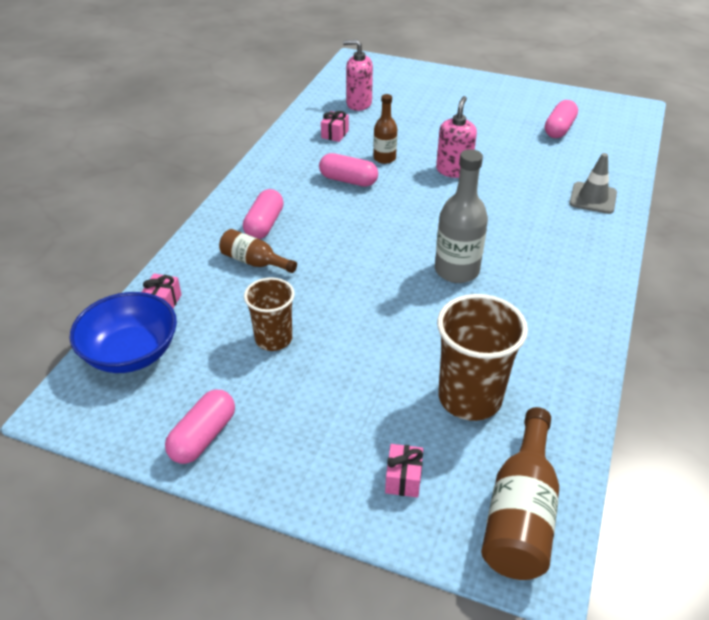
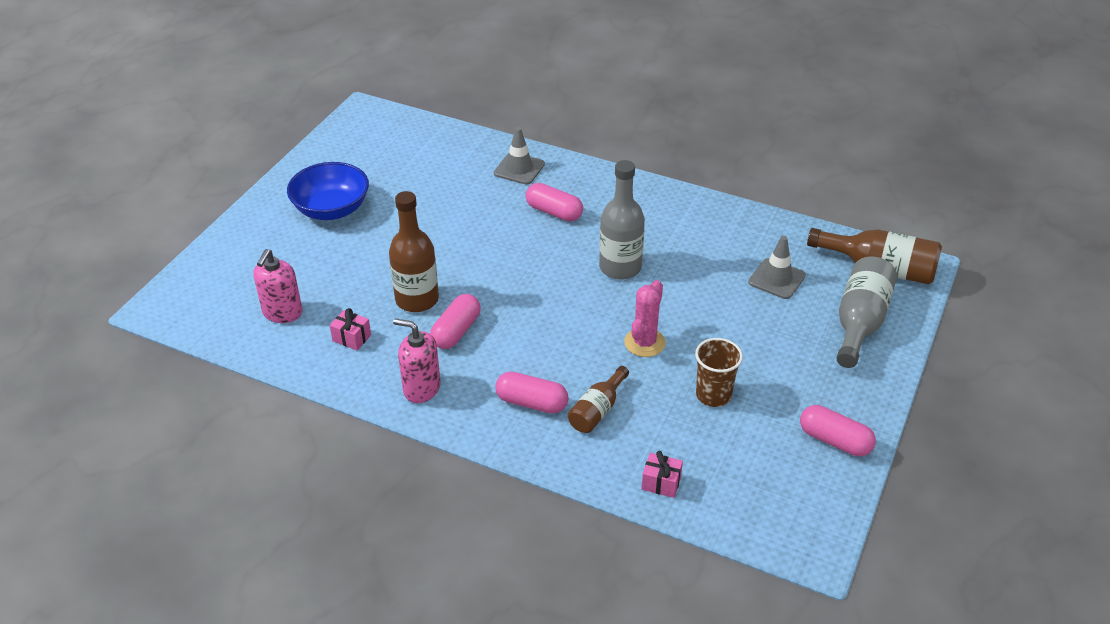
camera: 85 degrees left, 0 degrees up
(131, 353) = (736, 503): blue bowl -> blue bowl (331, 209)
(346, 289) = (644, 343): none -> pink cactus
(384, 158) = (417, 299): brown bottle -> brown bottle, size x1.65
(403, 479) = (860, 322): pink gift -> grey bottle
(453, 170) = (453, 250): pink soap dispenser -> pink soap dispenser (421, 388)
(469, 398) = (776, 279): brown cup -> grey traffic cone
(559, 129) = (390, 167): pink capsule -> pink capsule (554, 212)

